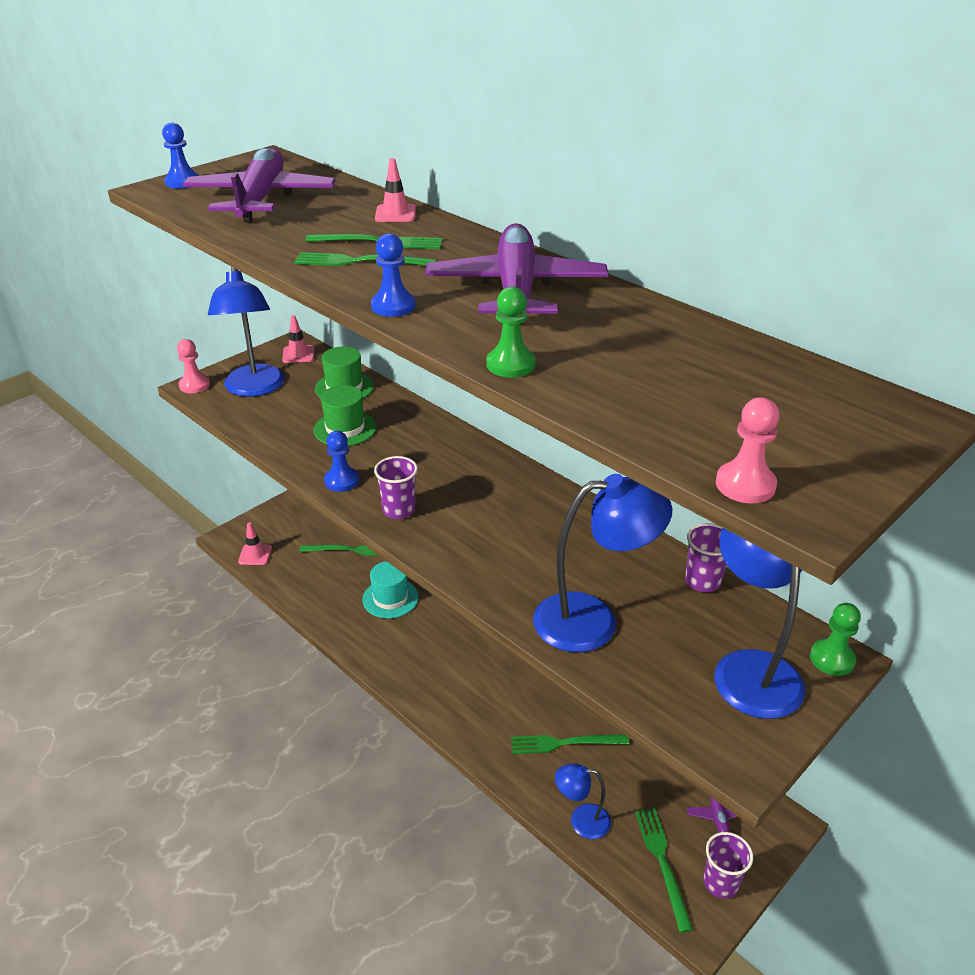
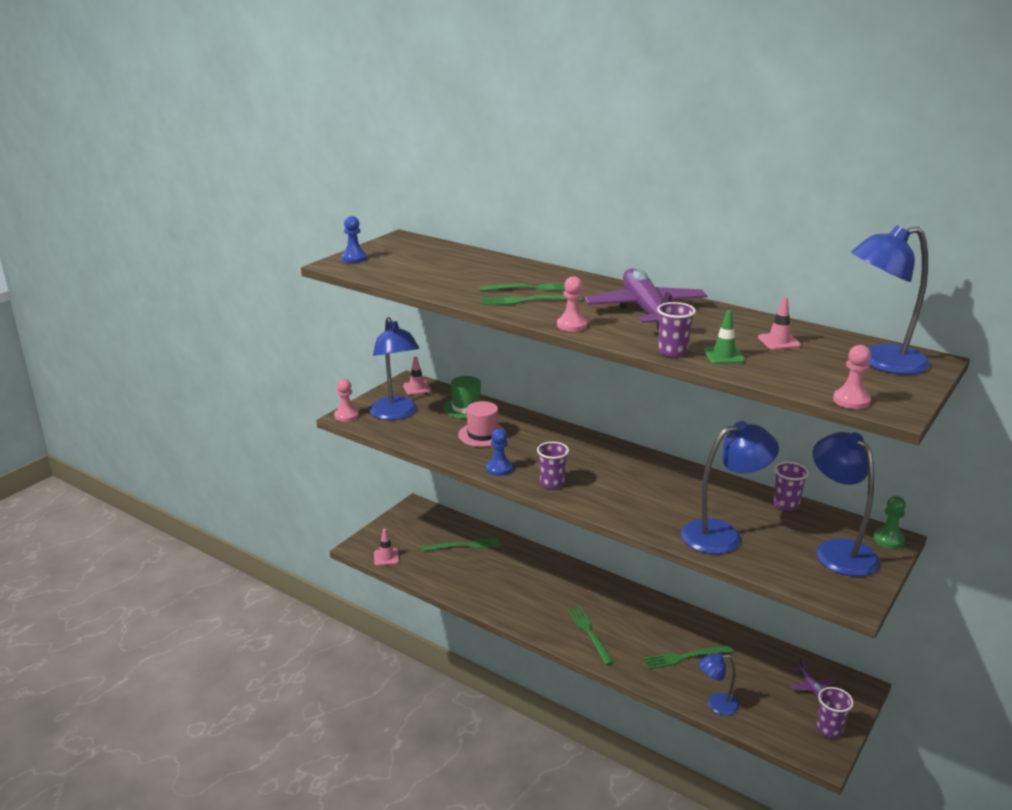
camera: 10 degrees left, 10 degrees down
(261, 199) = (423, 266): purple plane -> none
(345, 428) = (482, 435): green hat -> pink hat
(390, 598) = (510, 576): turquoise hat -> none
(393, 306) = (572, 325): blue pawn -> pink pawn
(395, 214) = (528, 270): pink traffic cone -> pink traffic cone (779, 341)
(510, 364) = (672, 352): green pawn -> purple cup
(585, 378) = (724, 356): none -> green traffic cone
(662, 862) = (784, 722): green fork -> green fork (589, 633)
(832, 414) = (881, 362): none -> blue lamp

